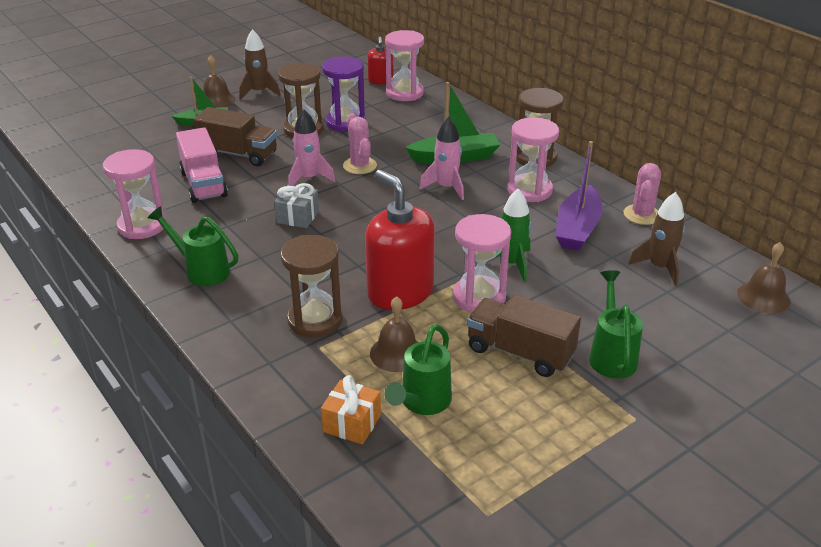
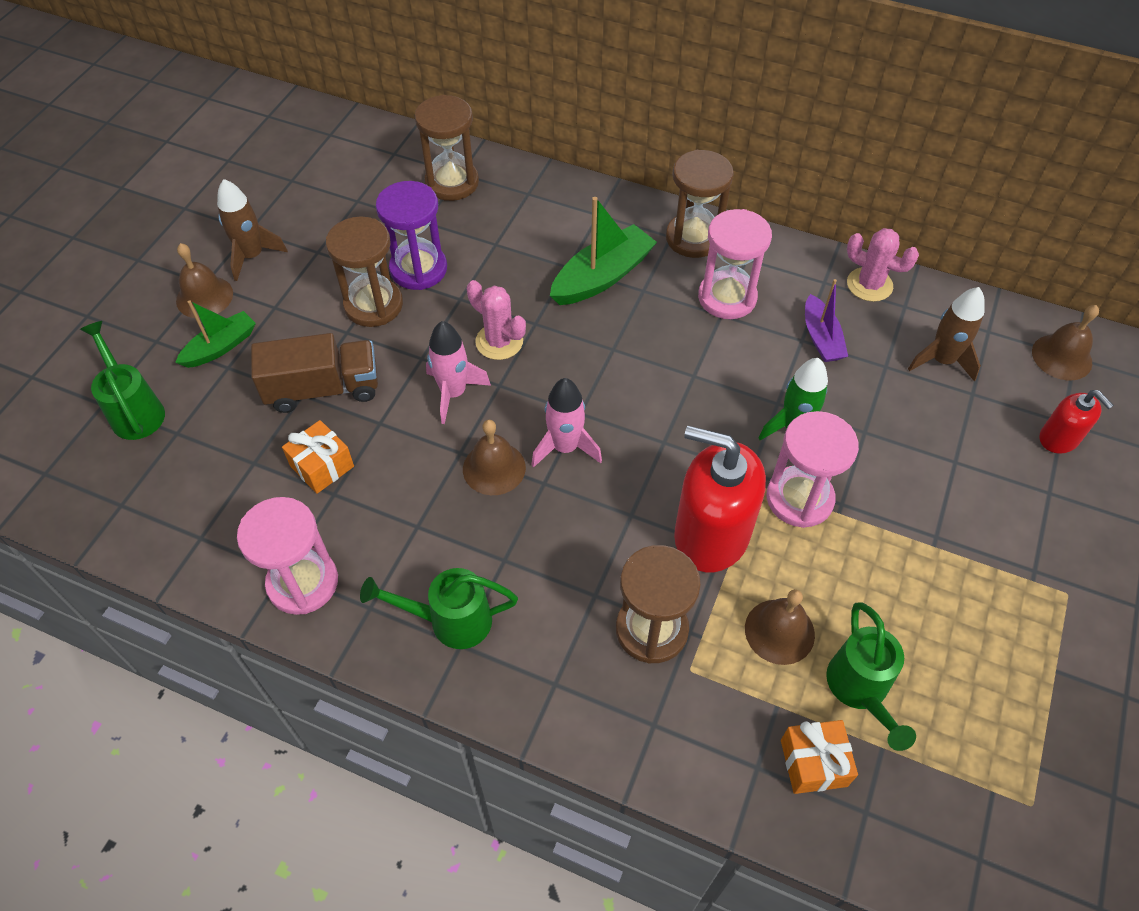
camera: 30 degrees left, 20 degrees up
(203, 184) = (322, 466): pink truck -> orange gift
(298, 217) = (494, 468): grey gift -> brown bell
(380, 81) = (402, 170): red soap dispenser -> red soap dispenser (1058, 438)
(404, 93) = (452, 182): pink hourglass -> brown hourglass
(446, 187) = (631, 334): pink rocket -> pink rocket (565, 447)
(520, 352) = (900, 560): brown truck -> none
(577, 228) = (821, 338): purple boat -> purple boat, size x0.64
(611, 355) = (986, 516): green watering can -> green watering can (135, 410)
(642, 215) = (869, 285): pink cactus -> pink cactus turned 45 degrees counterclockwise

